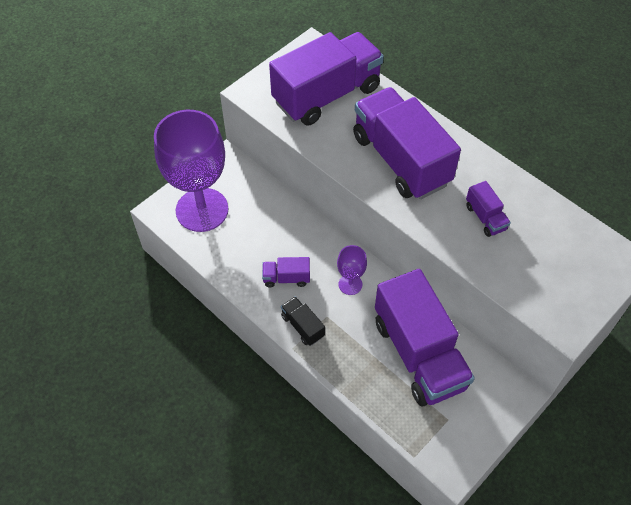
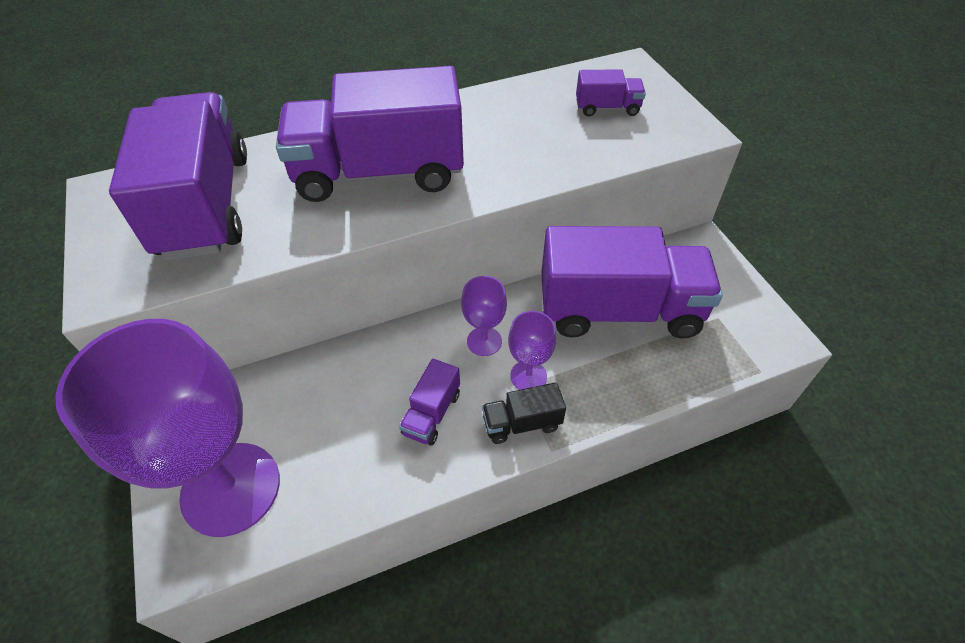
camera: 65 degrees left, 5 degrees down
(337, 318) = (528, 376): none -> purple goblet
(485, 217) = (518, 135): purple truck -> purple truck (607, 108)

